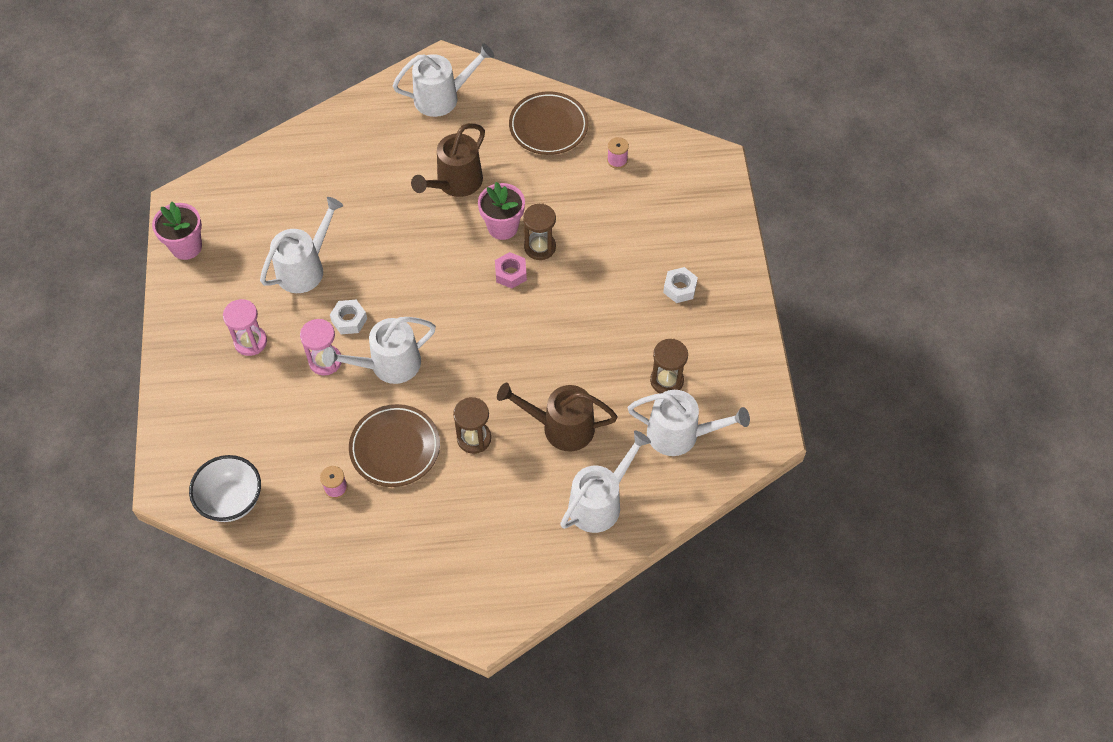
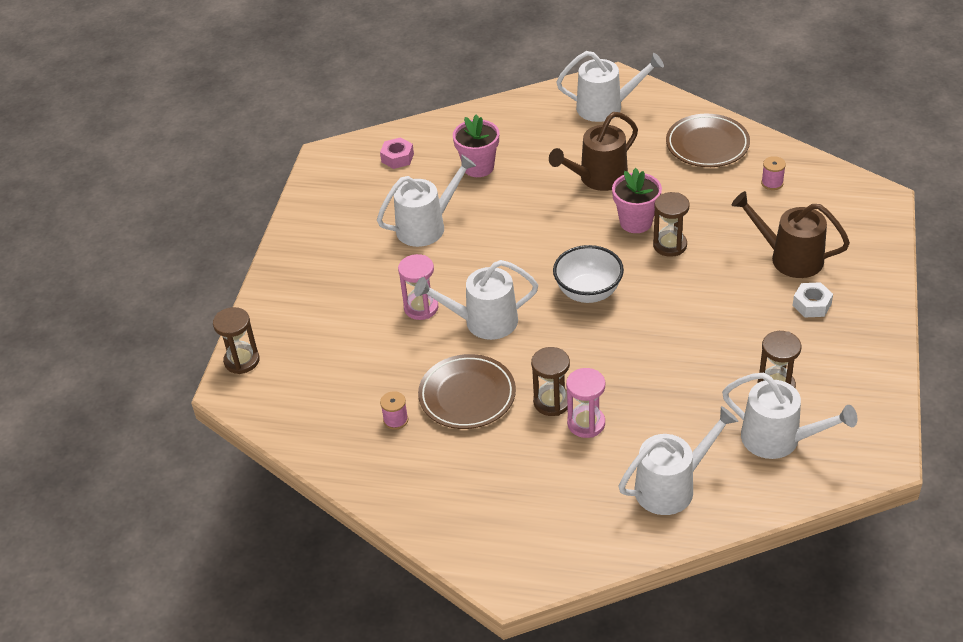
camera: 20 degrees right, 15 degrees down
(168, 455) = (242, 361): none -> brown hourglass
(186, 247) = (319, 192): pink flower pot -> pink flower pot (478, 167)
(232, 500) = (289, 411): white bowl -> white bowl (588, 292)
(250, 342) = (353, 279): pink hourglass -> pink hourglass (586, 423)
(349, 320) = (456, 277): white nut -> none
(511, 274) = (633, 263): pink nut -> pink nut (397, 158)
(561, 427) = (647, 409): brown watering can -> brown watering can (789, 258)

